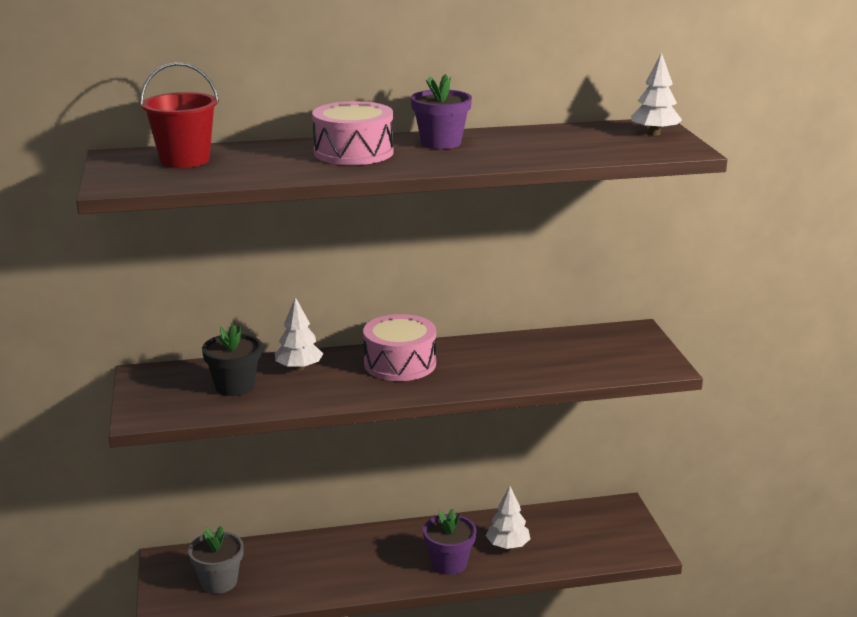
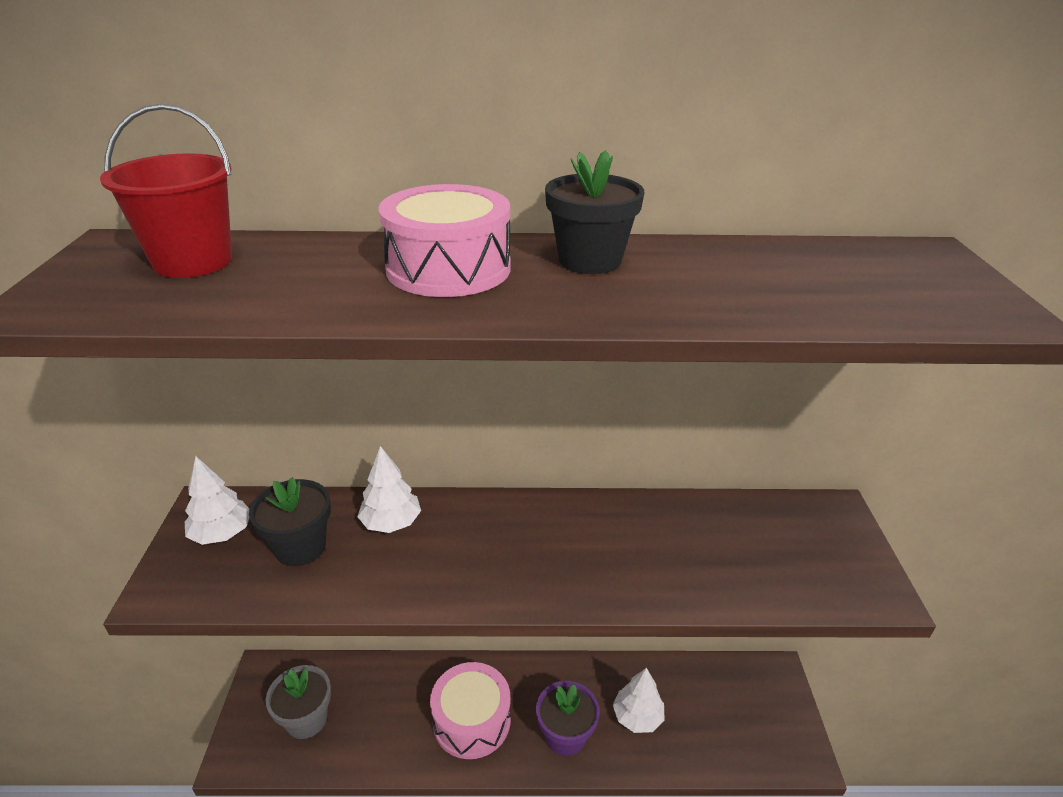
camera: 10 degrees right, 10 degrees up
(400, 363) = (518, 532): pink drum -> pink drum (471, 720)
(441, 143) = (589, 260): purple flower pot -> black flower pot
(654, 133) = (938, 270): white tree -> white tree (222, 534)

